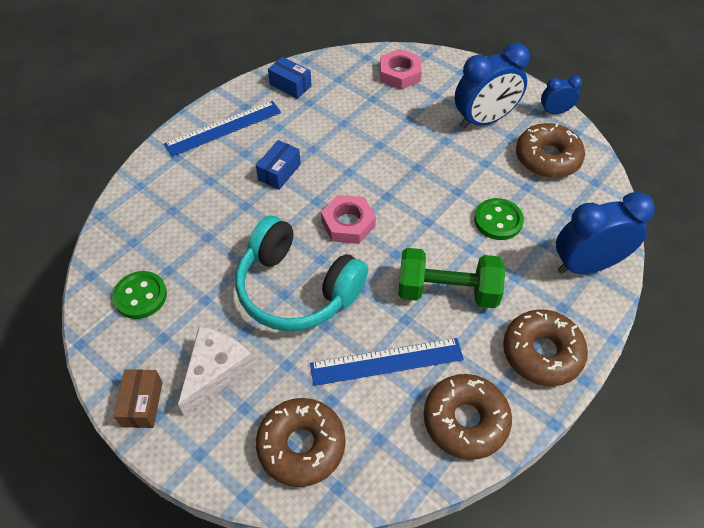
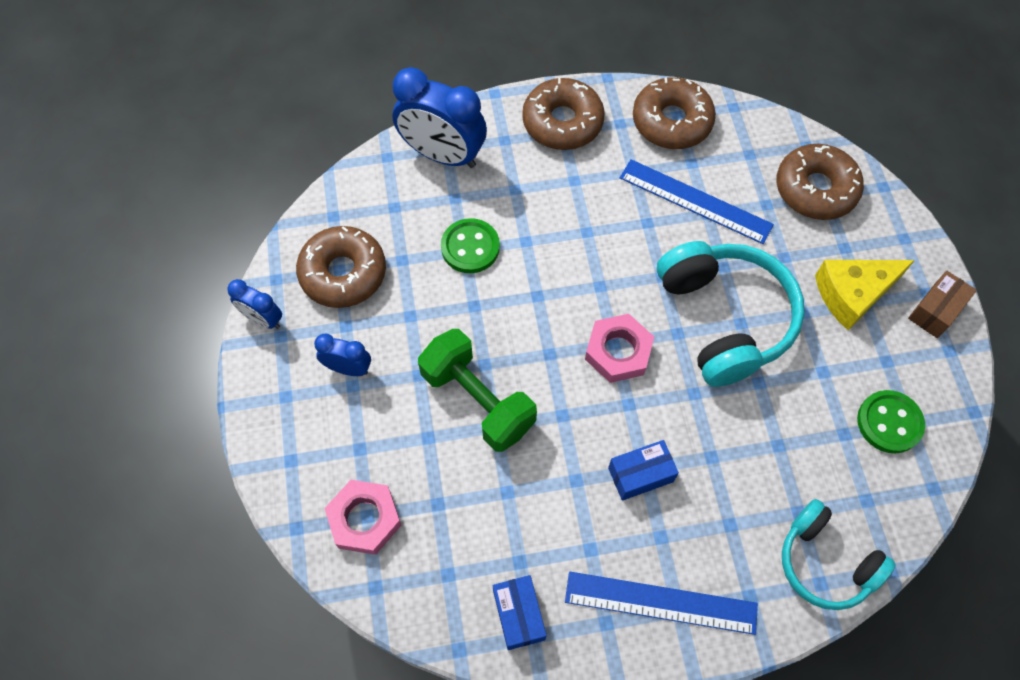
camera: 140 degrees left, 10 degrees up
(142, 196) = (825, 562): none -> turquoise headphones
(216, 371) = (852, 294): white cheese -> yellow cheese
(447, 291) = (588, 219): green dumbbell -> green dumbbell (478, 400)
(484, 120) = (348, 368): blue clock -> blue clock, size x0.52

